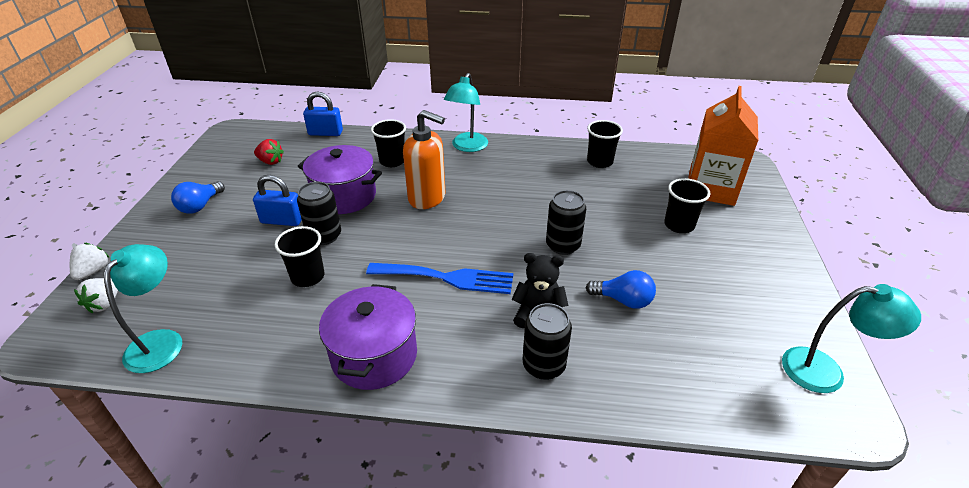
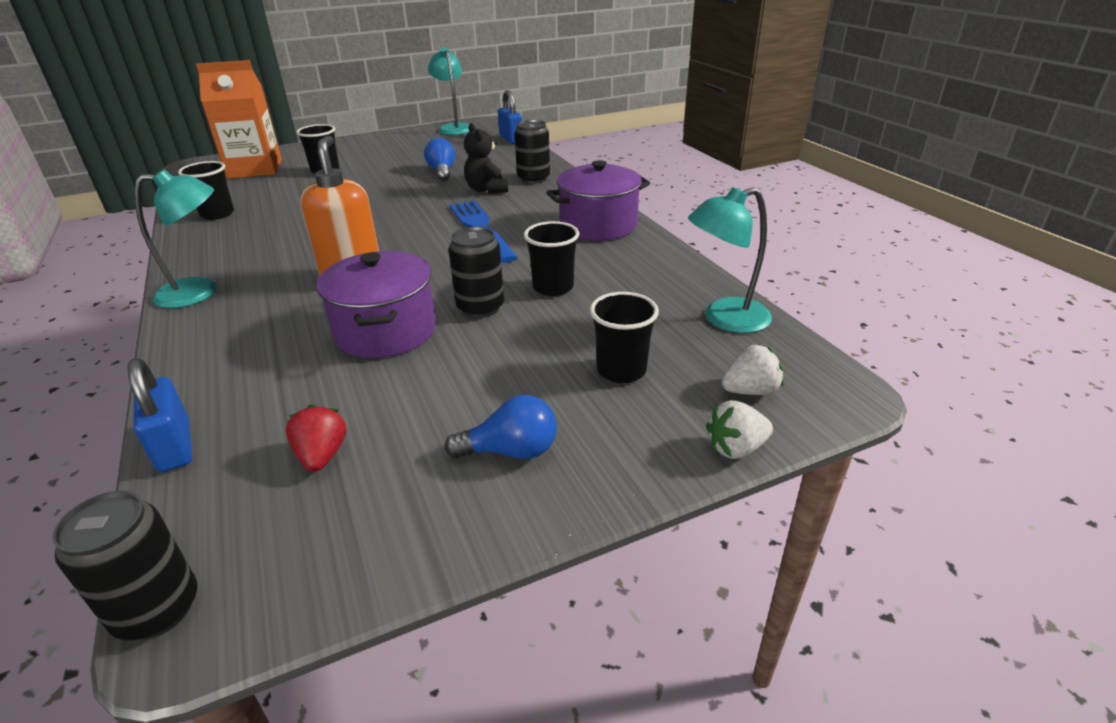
camera: 120 degrees left, 5 degrees down
(282, 220) = (478, 351): blue padlock -> blue padlock (511, 139)
(392, 161) = (266, 332): black cup -> black cup (621, 370)
(563, 245) = (390, 199): black can -> black can (157, 609)

